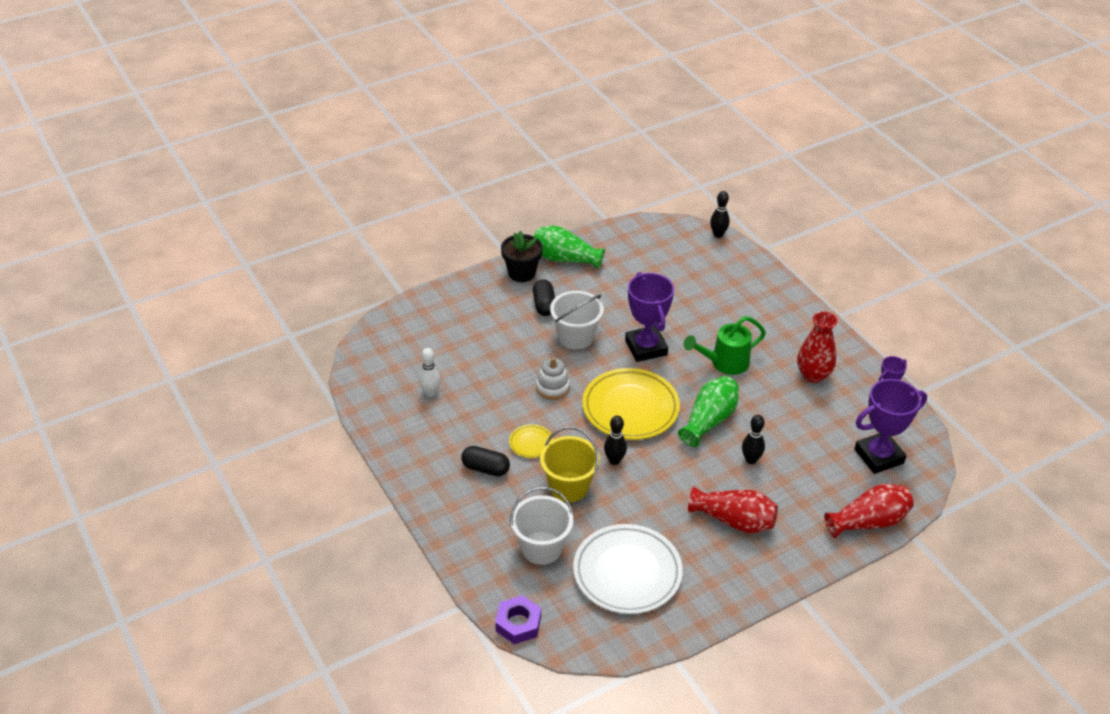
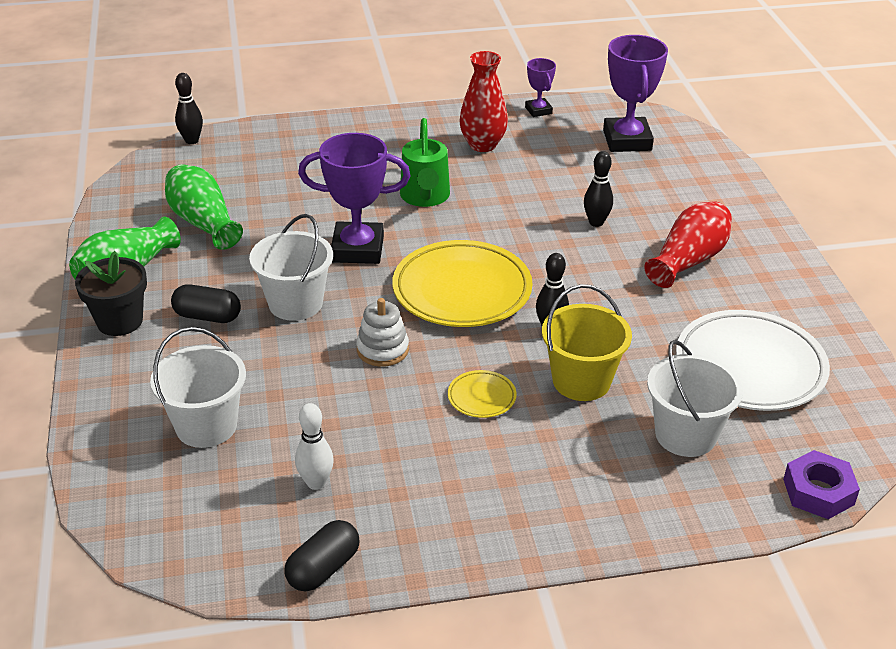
camera: 70 degrees left, 5 degrees down
(454, 336) = (206, 426): none -> white bucket
(485, 468) = (511, 456): black capsule -> black capsule (323, 568)
(709, 420) = (516, 235): green vase -> green vase (203, 222)
(869, 522) = (719, 173): red vase -> none

